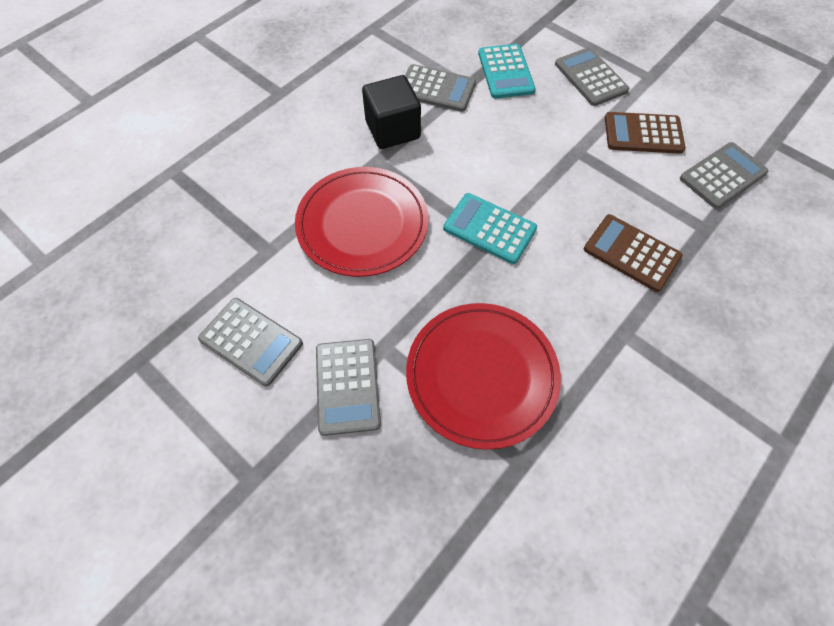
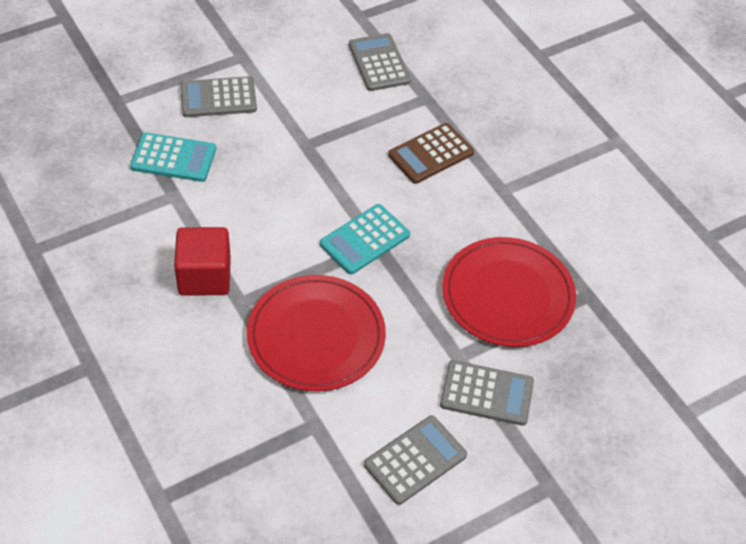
camera: 75 degrees left, 10 degrees down
(392, 130) = (204, 276): black cube -> red cube
(436, 89) = (166, 222): grey calculator -> none
(643, 134) = (308, 91): brown calculator -> none

